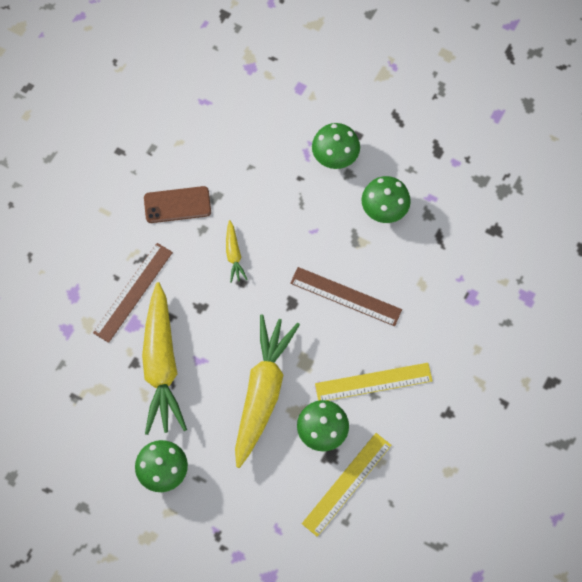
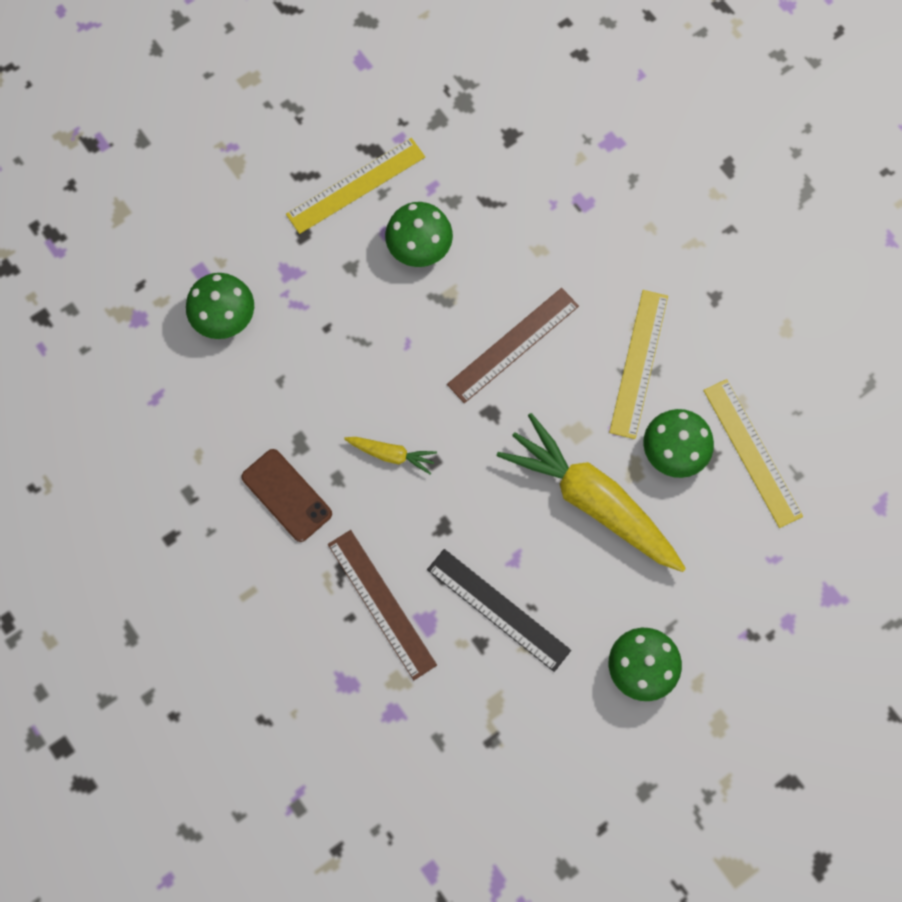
camera: 65 degrees left, 5 degrees up
(161, 364) = (498, 609): yellow carrot -> black ruler
(177, 205) = (286, 495): brown phone -> brown phone turned 60 degrees counterclockwise
(335, 156) = (318, 272): green mushroom -> green mushroom (224, 317)
(406, 151) = (356, 186): none -> yellow ruler

